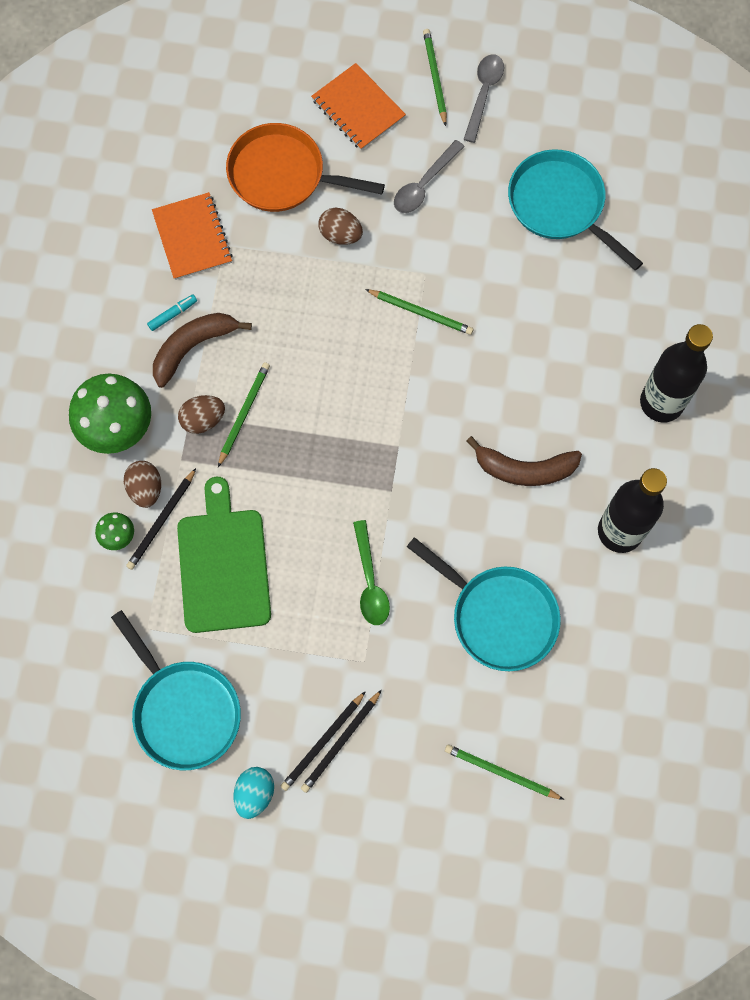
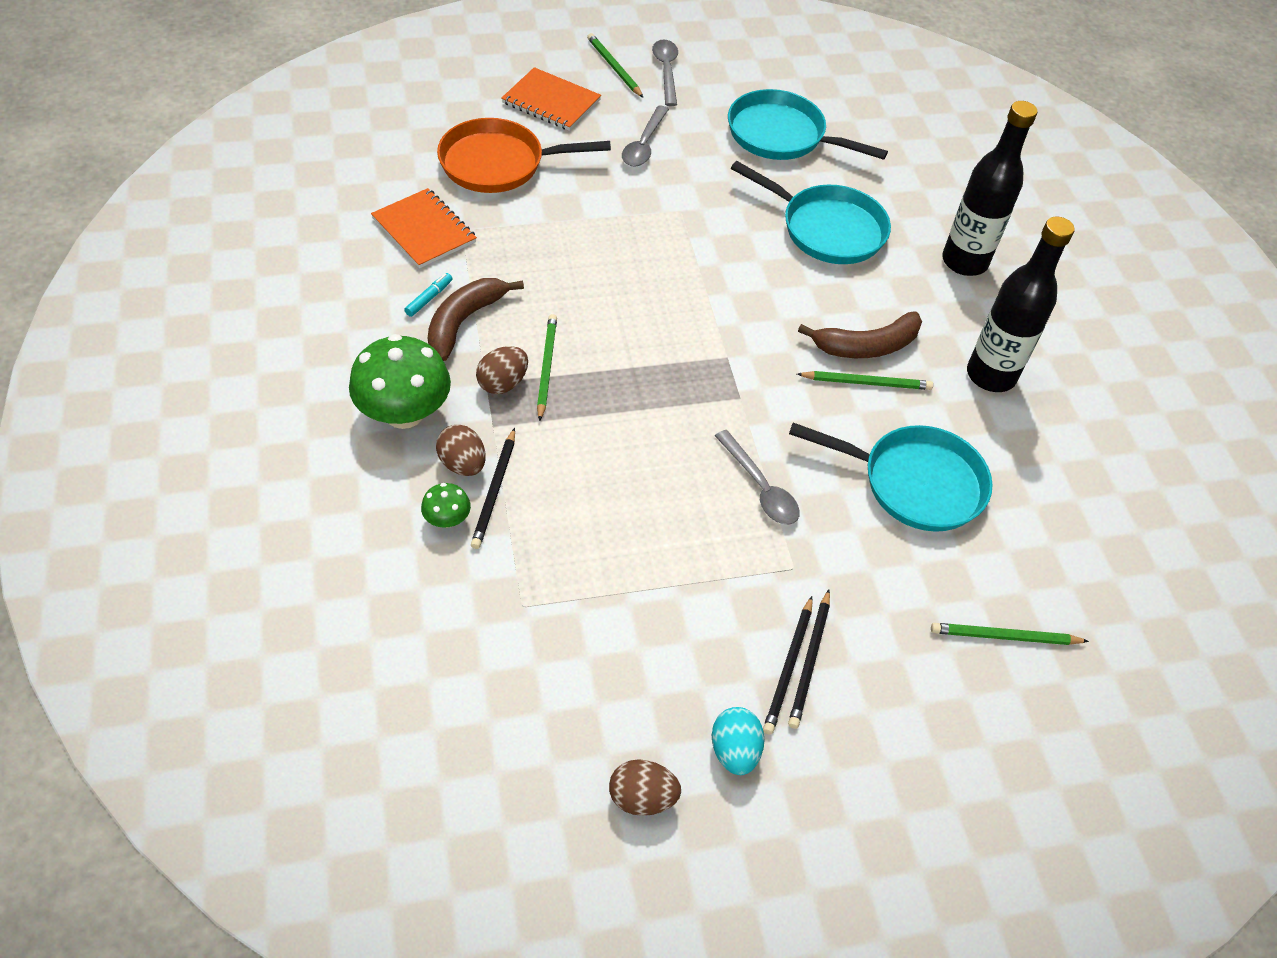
camera: 25 degrees left, 20 degrees down
(183, 710) = (604, 682): turquoise pan -> turquoise pan (827, 229)
(223, 565) = (586, 515): green cutting board -> none
(340, 234) = (580, 198): brown egg -> brown egg (642, 797)
(370, 581) = (760, 487): green spoon -> grey spoon
(421, 312) = (692, 242): green pencil -> green pencil (866, 383)

